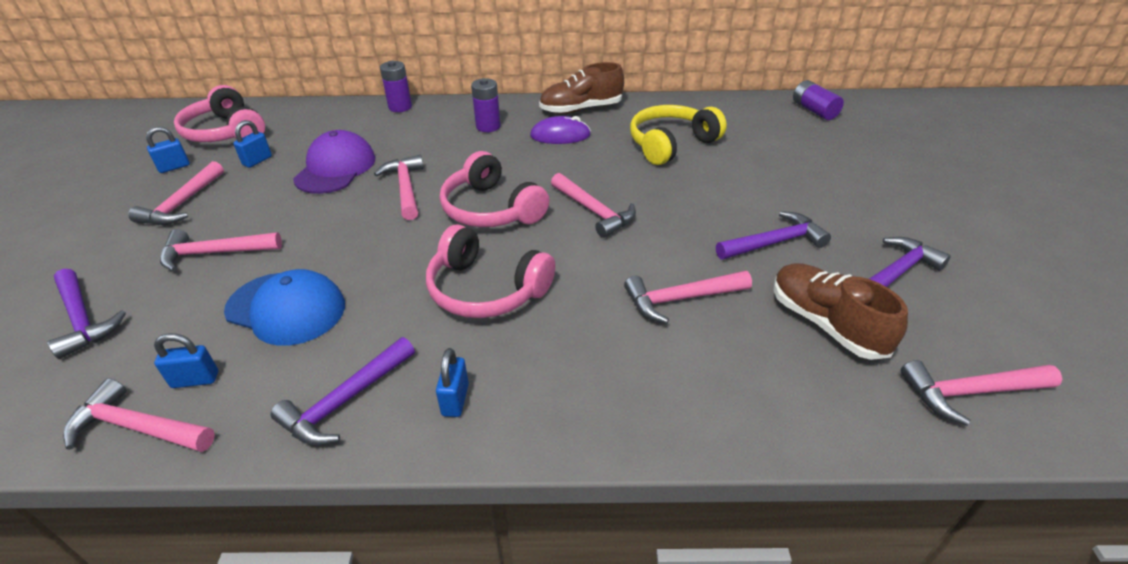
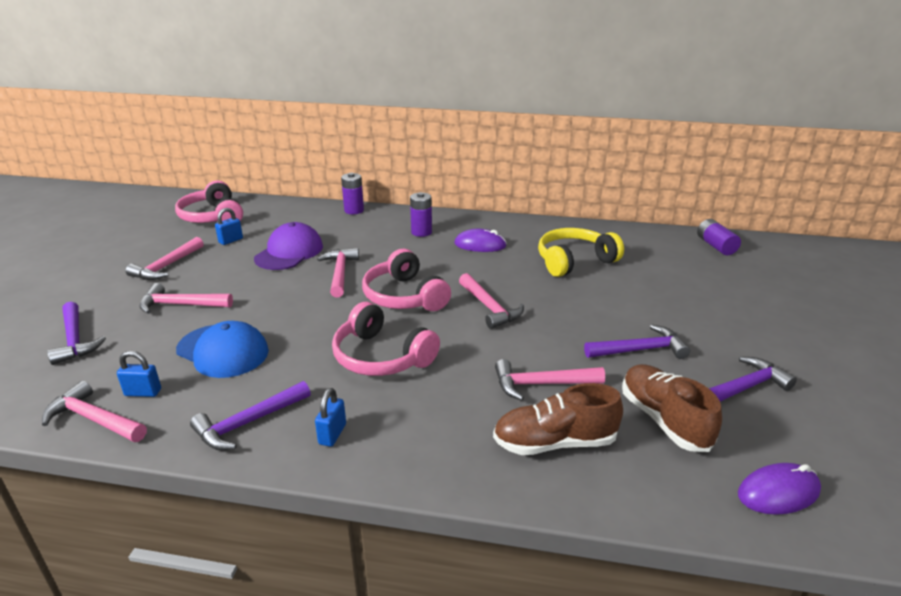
camera: 10 degrees right, 10 degrees down
(174, 167) = (167, 239): blue padlock -> none
(581, 109) = (504, 226): brown shoe -> brown shoe (554, 442)
(970, 392) = (778, 492): pink hammer -> purple mouse

